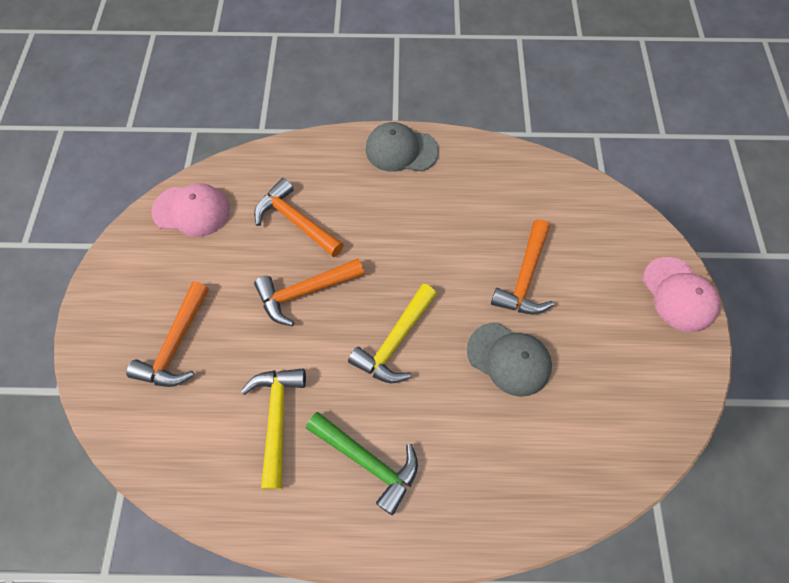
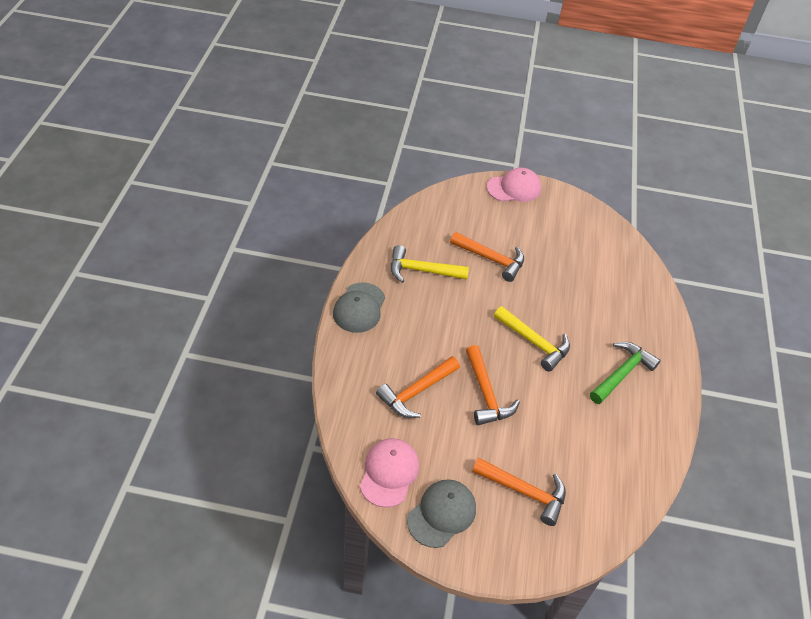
camera: 85 degrees left, 15 degrees down
(277, 418) = (590, 424): yellow hammer -> yellow hammer (421, 270)
(509, 359) = (552, 282): grey cap -> grey cap (441, 514)

